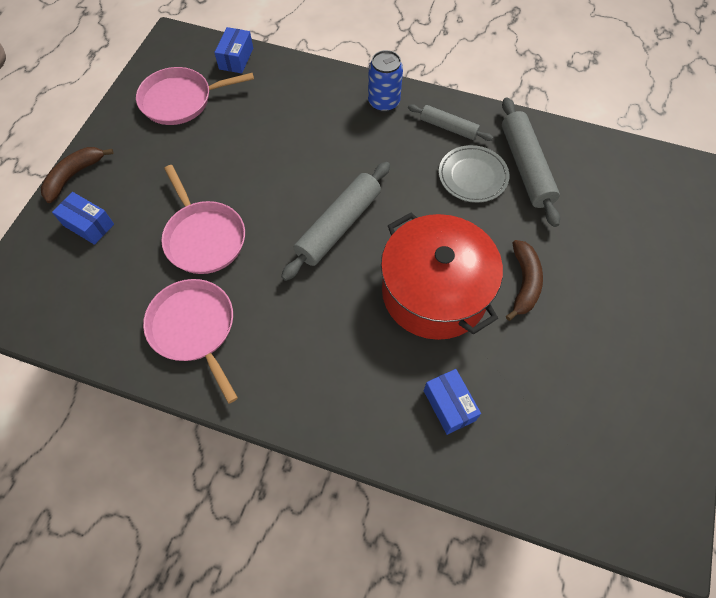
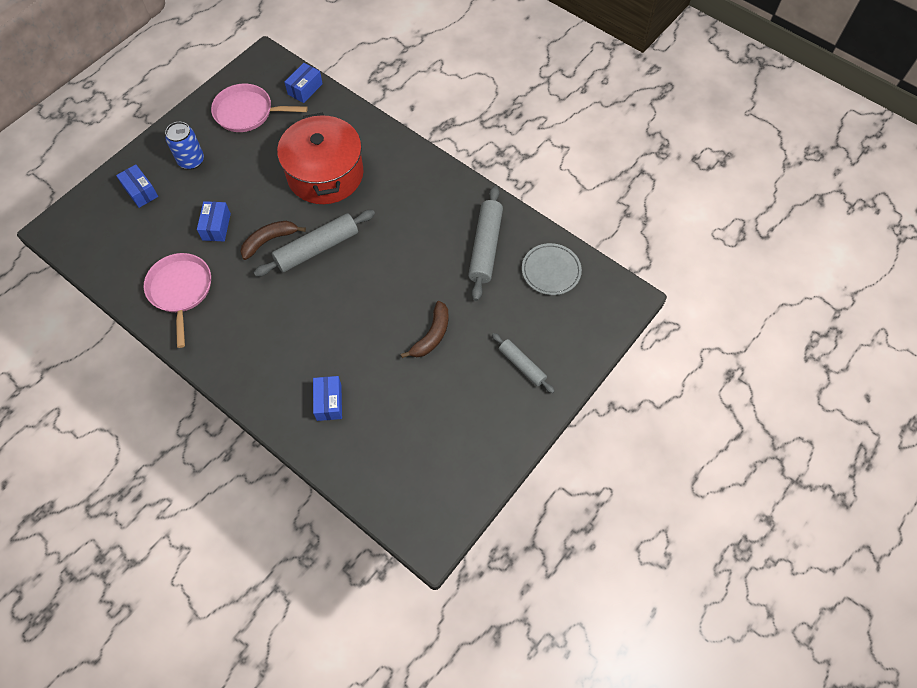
camera: 20 degrees right, 0 degrees up
(74, 176) = (145, 150): brown banana -> brown banana (269, 240)
(204, 238) = (216, 227): pink pan -> blue box
(384, 102) = (402, 160): blue can -> blue can (191, 161)
(434, 292) = (361, 320): red pot -> red pot (325, 174)
(448, 127) = (442, 196): grey rolling pin -> grey rolling pin (522, 365)
(472, 176) = (439, 242): grey plate -> grey plate (551, 271)

